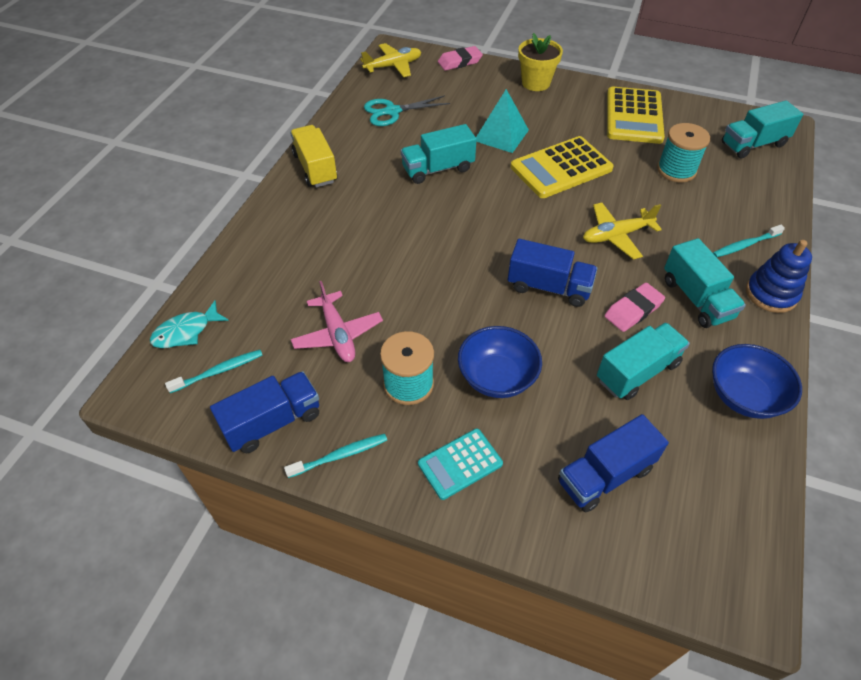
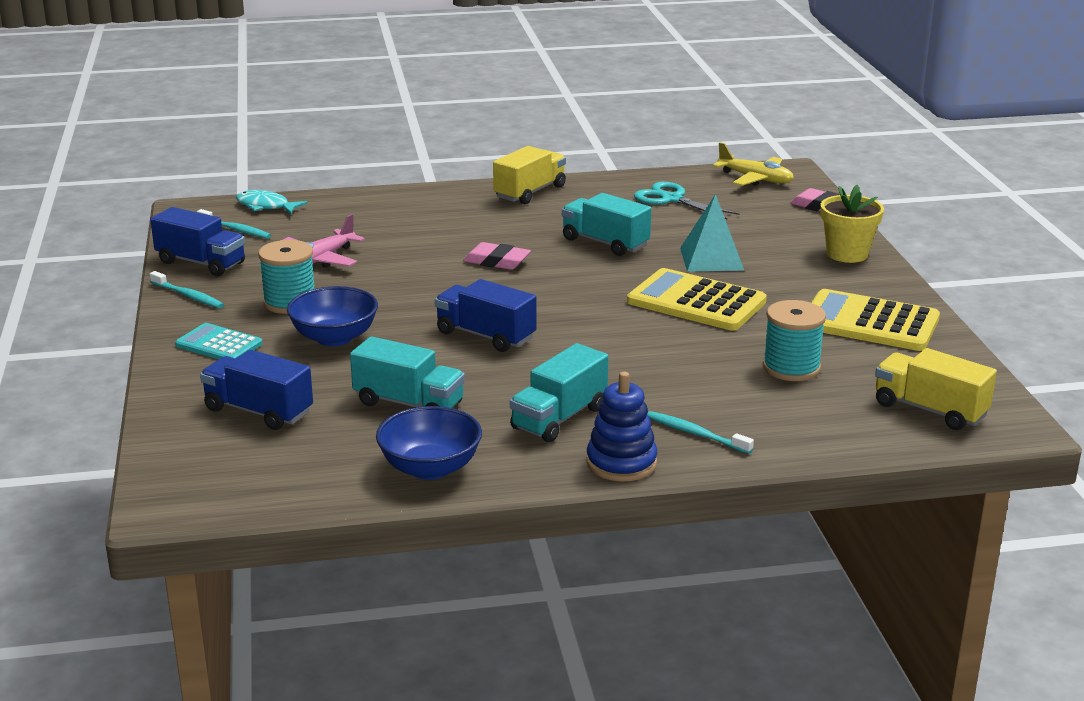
camera: 60 degrees right, 25 degrees down
(549, 287) = (485, 336): blue truck -> blue truck turned 135 degrees clockwise
(616, 235) = (614, 354): yellow plane -> none
(633, 310) = (499, 385): pink eraser -> pink eraser (497, 261)
(634, 116) = (869, 322): yellow calculator -> yellow calculator turned 45 degrees clockwise
(753, 144) = (930, 410): turquoise truck -> yellow truck

